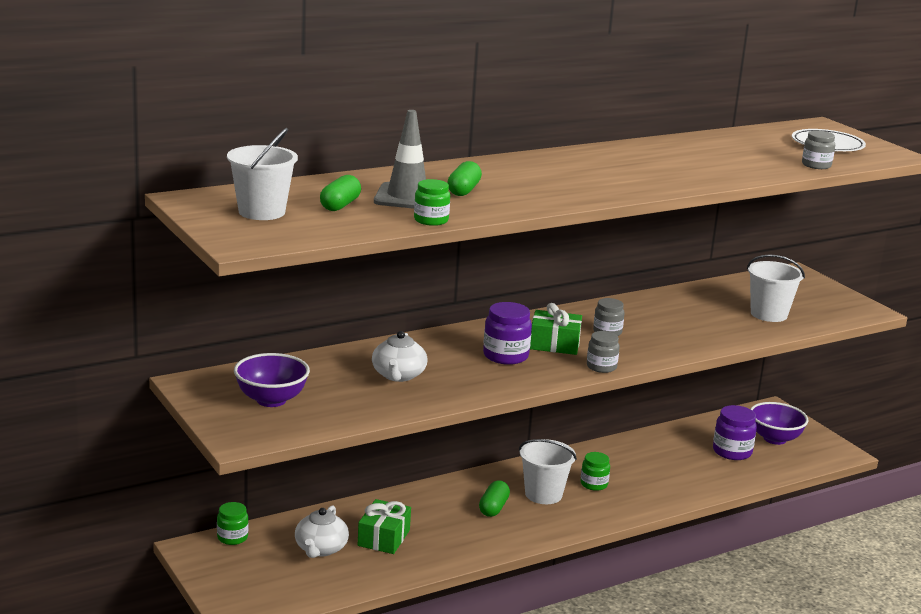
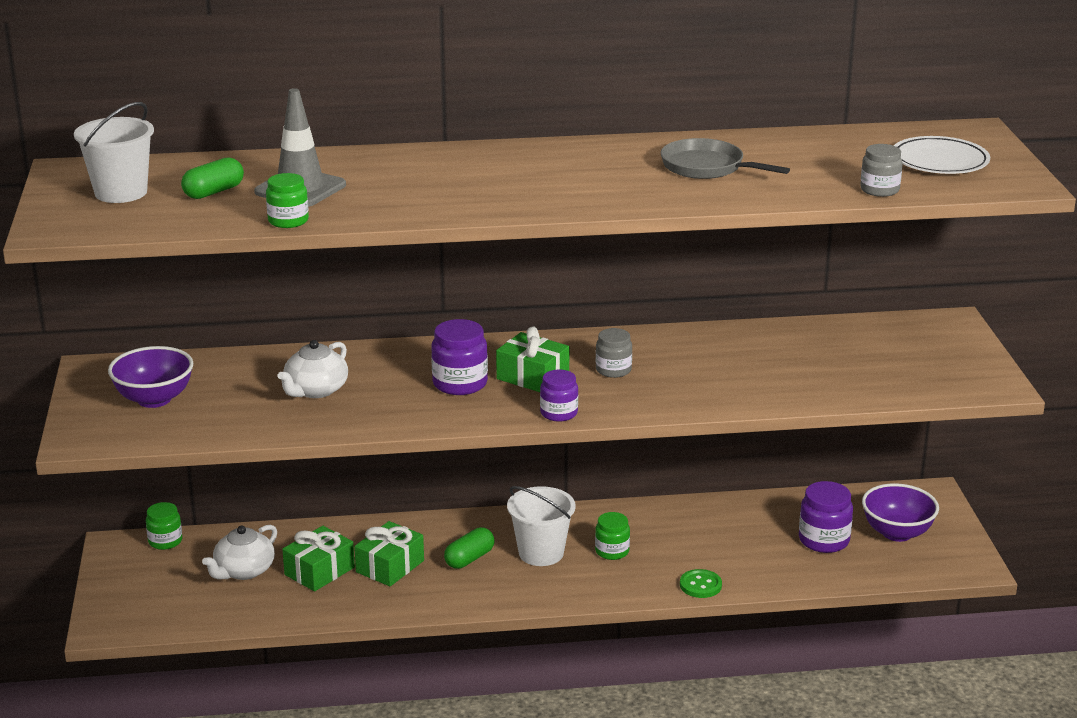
camera: 25 degrees right, 5 degrees up
(437, 524) = (390, 566): none -> green gift
(463, 190) = (376, 186): green capsule -> none
(601, 367) = (559, 413): grey jar -> purple jar
(677, 497) = (700, 585): none -> green button
(684, 160) = (707, 167): none -> grey pan
(768, 314) = (849, 373): white bucket -> none

